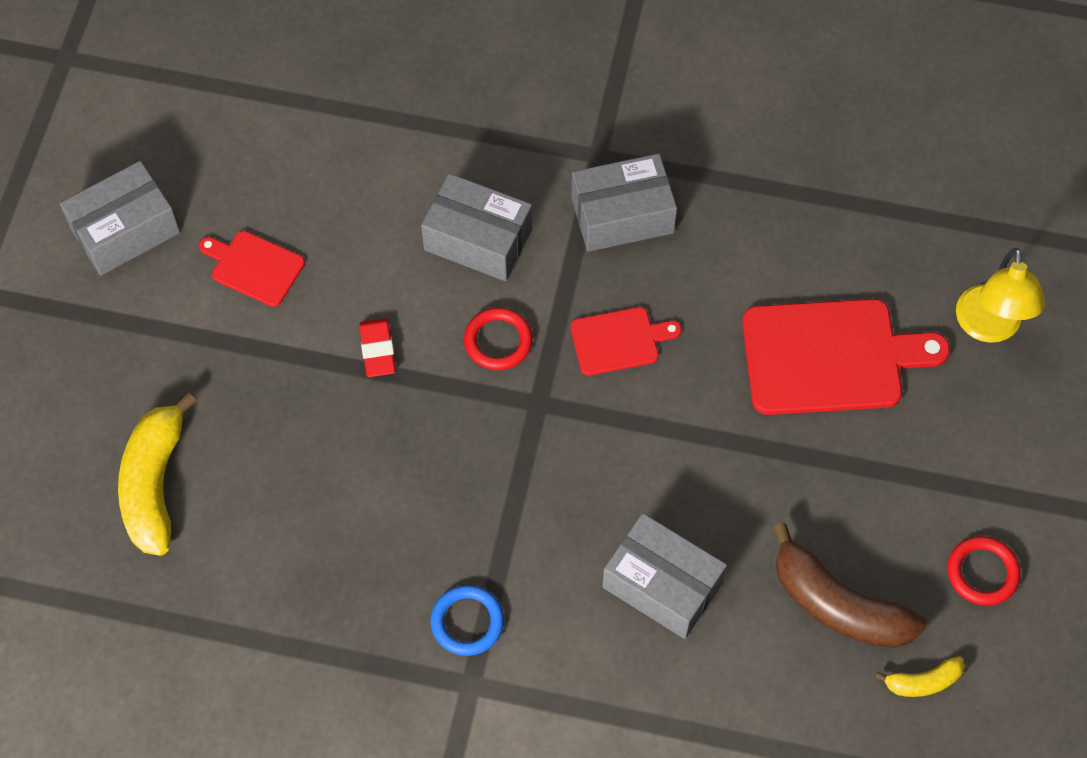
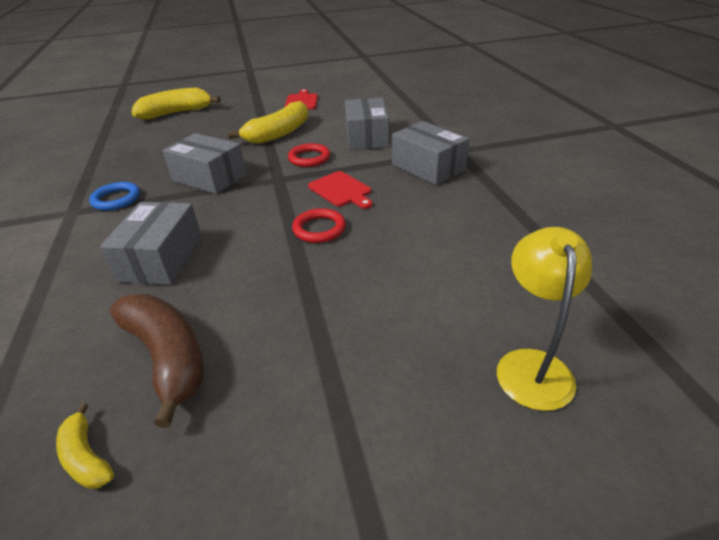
camera: 65 degrees right, 25 degrees down
(125, 231) = (297, 80): grey box -> grey box (209, 178)
(377, 350) = (279, 134): red eraser -> yellow banana
(830, 357) = (406, 276): red cutting board -> none
(837, 604) = (168, 357): brown banana -> brown banana turned 135 degrees clockwise
(982, 572) = (240, 466): red ring -> red ring (319, 229)
(989, 327) = (532, 365): yellow lamp -> yellow lamp turned 120 degrees clockwise

